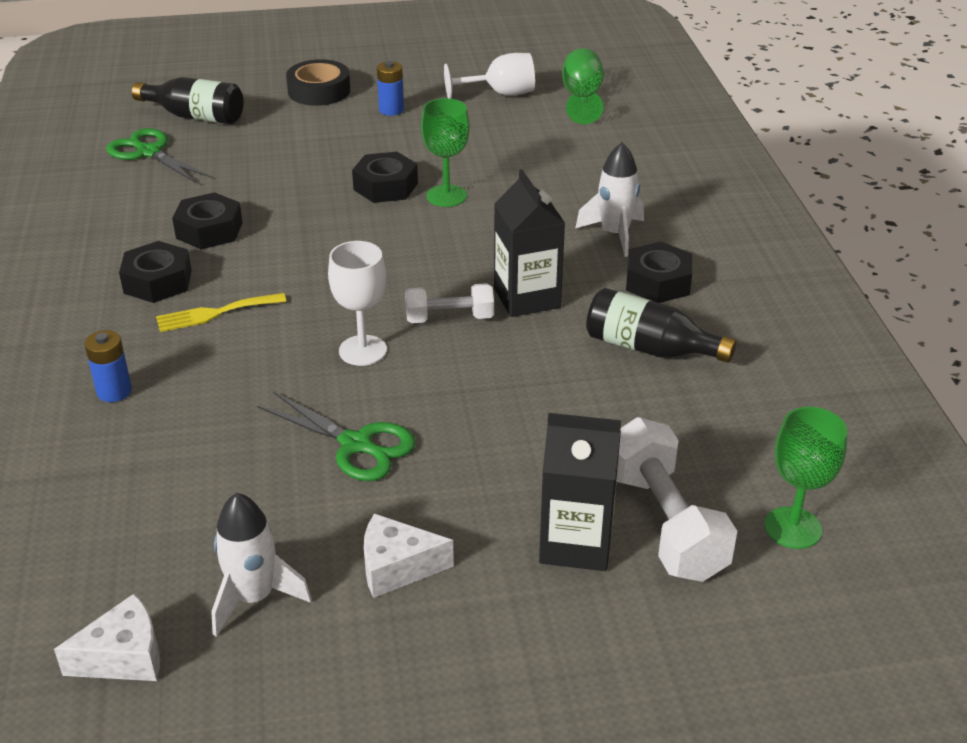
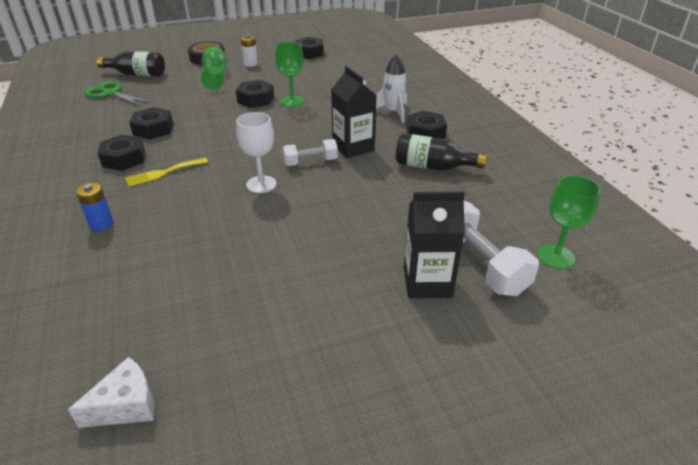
camera: 10 degrees left, 0 degrees up
(254, 597) = (218, 347): white rocket -> none
(356, 444) = (269, 239): green scissors -> none
(391, 110) = (250, 64): blue battery -> white battery
(397, 567) = (314, 313): white cheese -> none
(500, 94) = (309, 53): white goblet -> black nut
(582, 98) = (354, 52): green goblet -> green goblet (215, 76)

